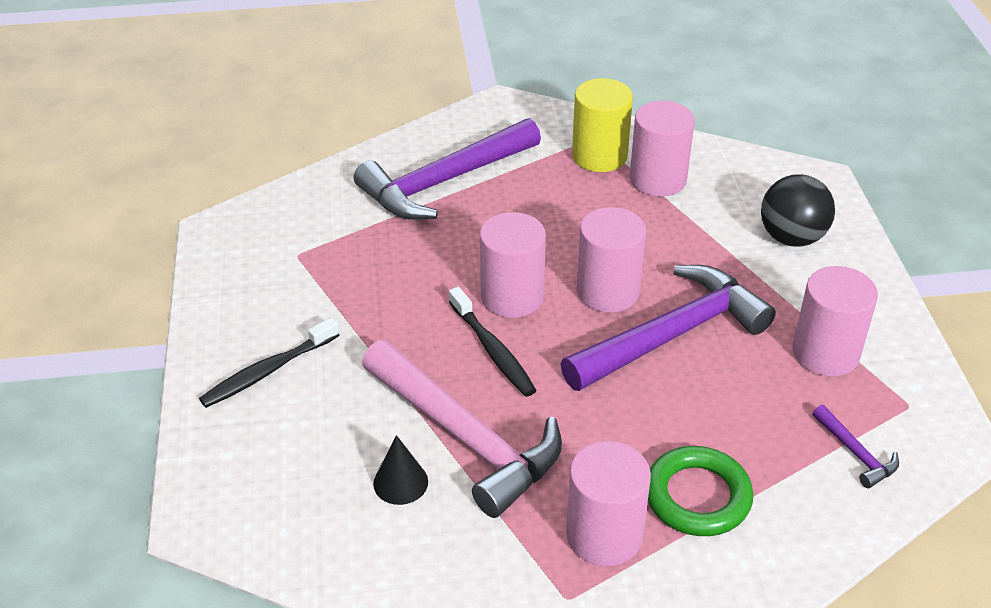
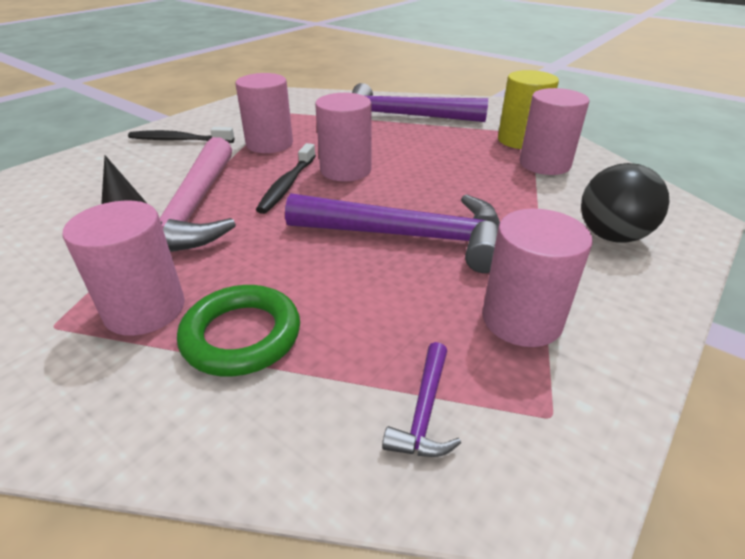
camera: 45 degrees right, 5 degrees down
(608, 291) = (407, 195): pink cylinder -> pink cylinder (269, 144)

